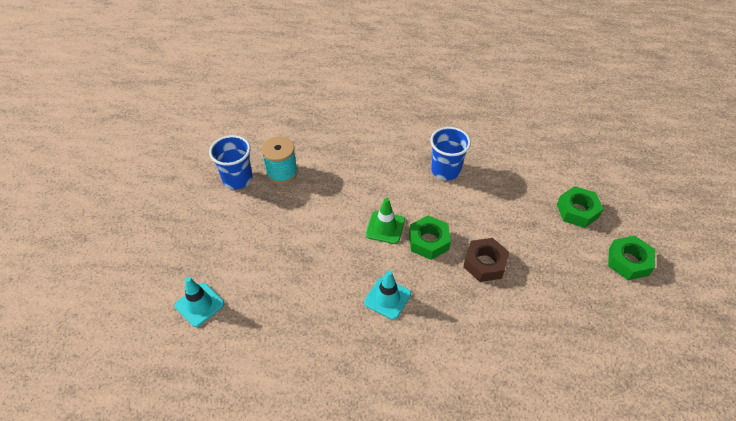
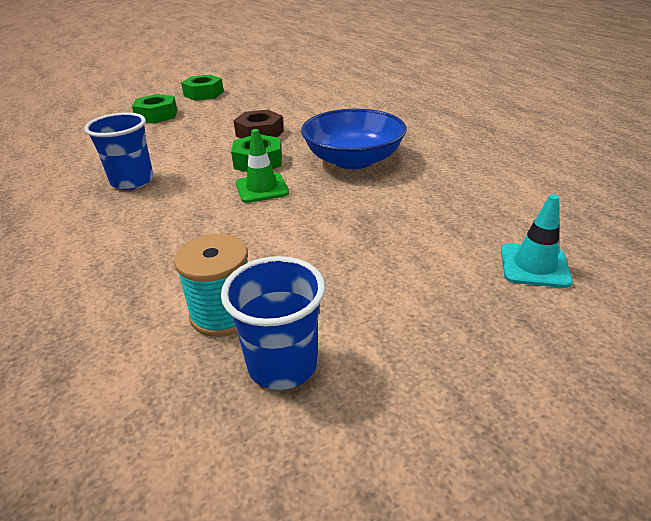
camera: 120 degrees left, 15 degrees down
(387, 298) = (353, 160): turquoise traffic cone -> blue bowl

